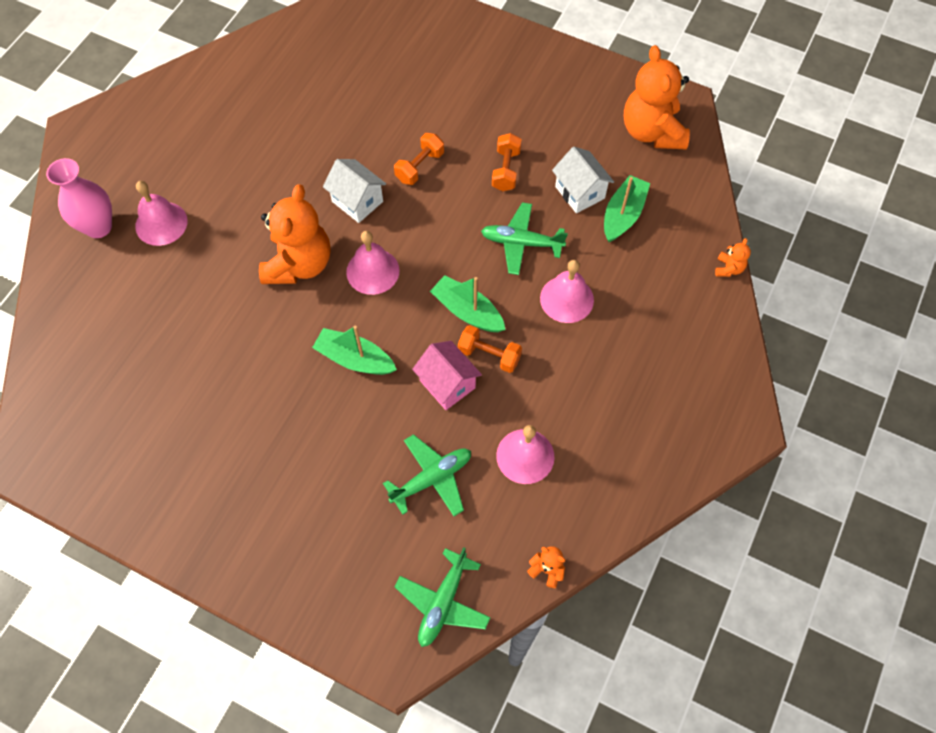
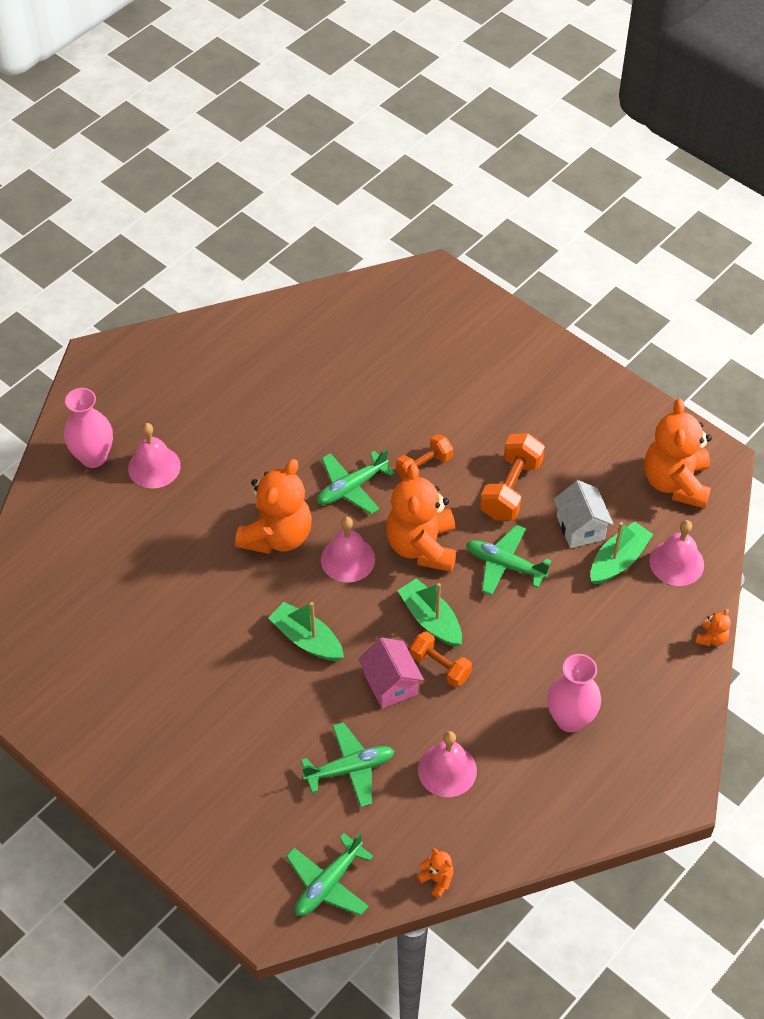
camera: 15 degrees right, 10 degrees down
(357, 201) = (351, 487): white house -> green plane
(439, 243) = (422, 546): none -> orange teddy bear
(506, 170) = (511, 489): orange dumbbell -> orange dumbbell, size x1.53
(566, 299) = (534, 630): pink bell -> pink bell (676, 562)
(625, 377) = (570, 719): none -> pink vase

